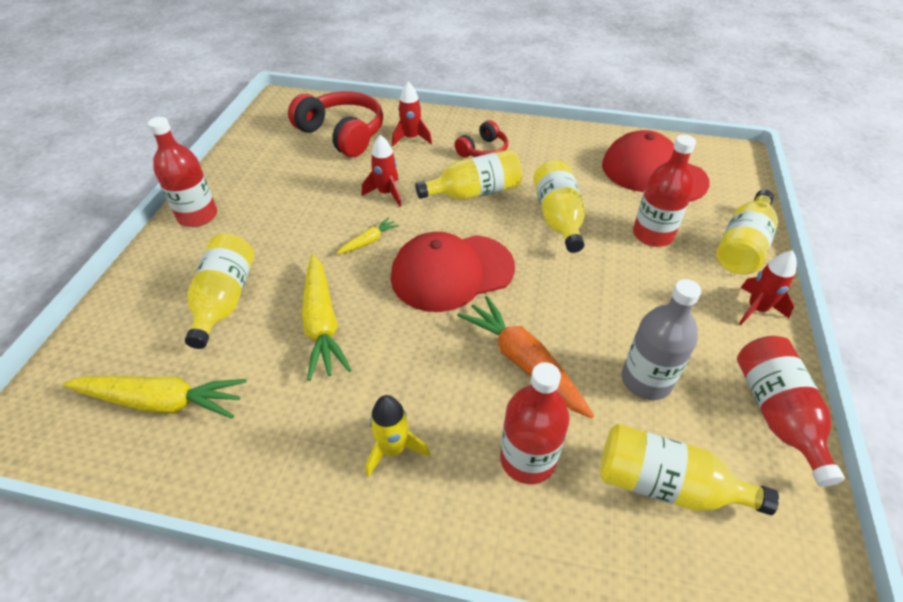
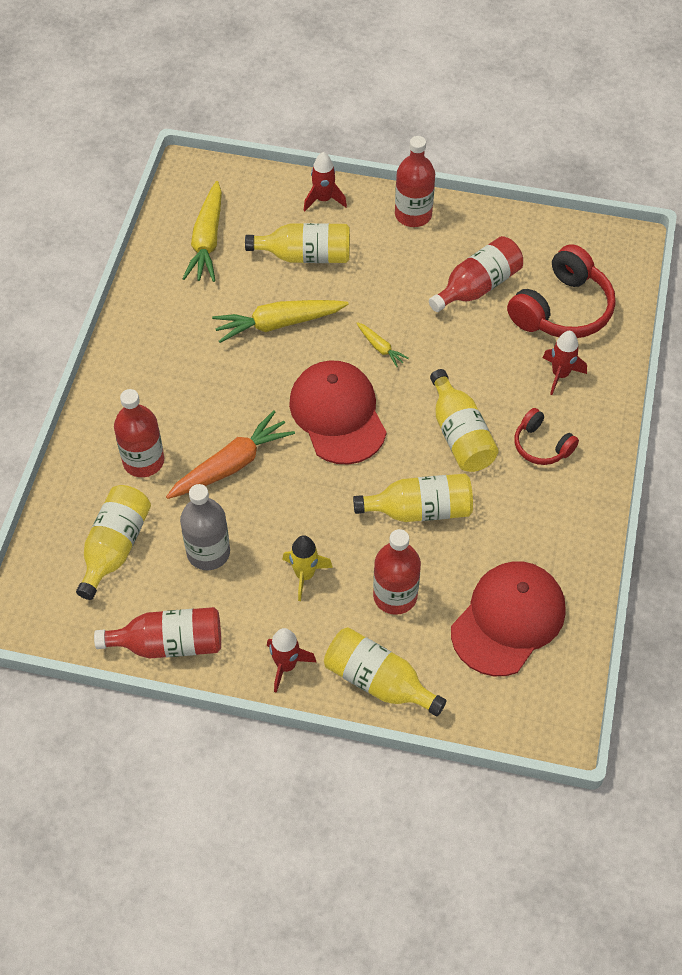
camera: 90 degrees right, 10 degrees up
(305, 178) = (477, 286): none -> red bottle
(386, 193) = (455, 357): red rocket -> red rocket (323, 199)
(393, 449) = (158, 379): yellow rocket -> yellow rocket (305, 575)

